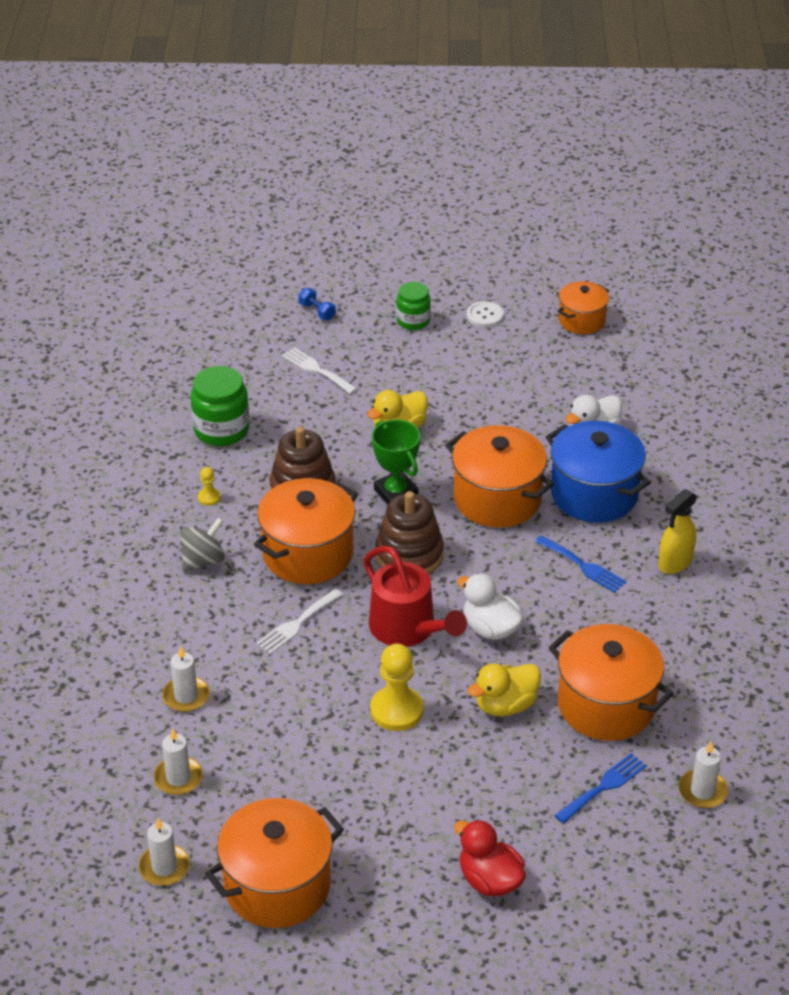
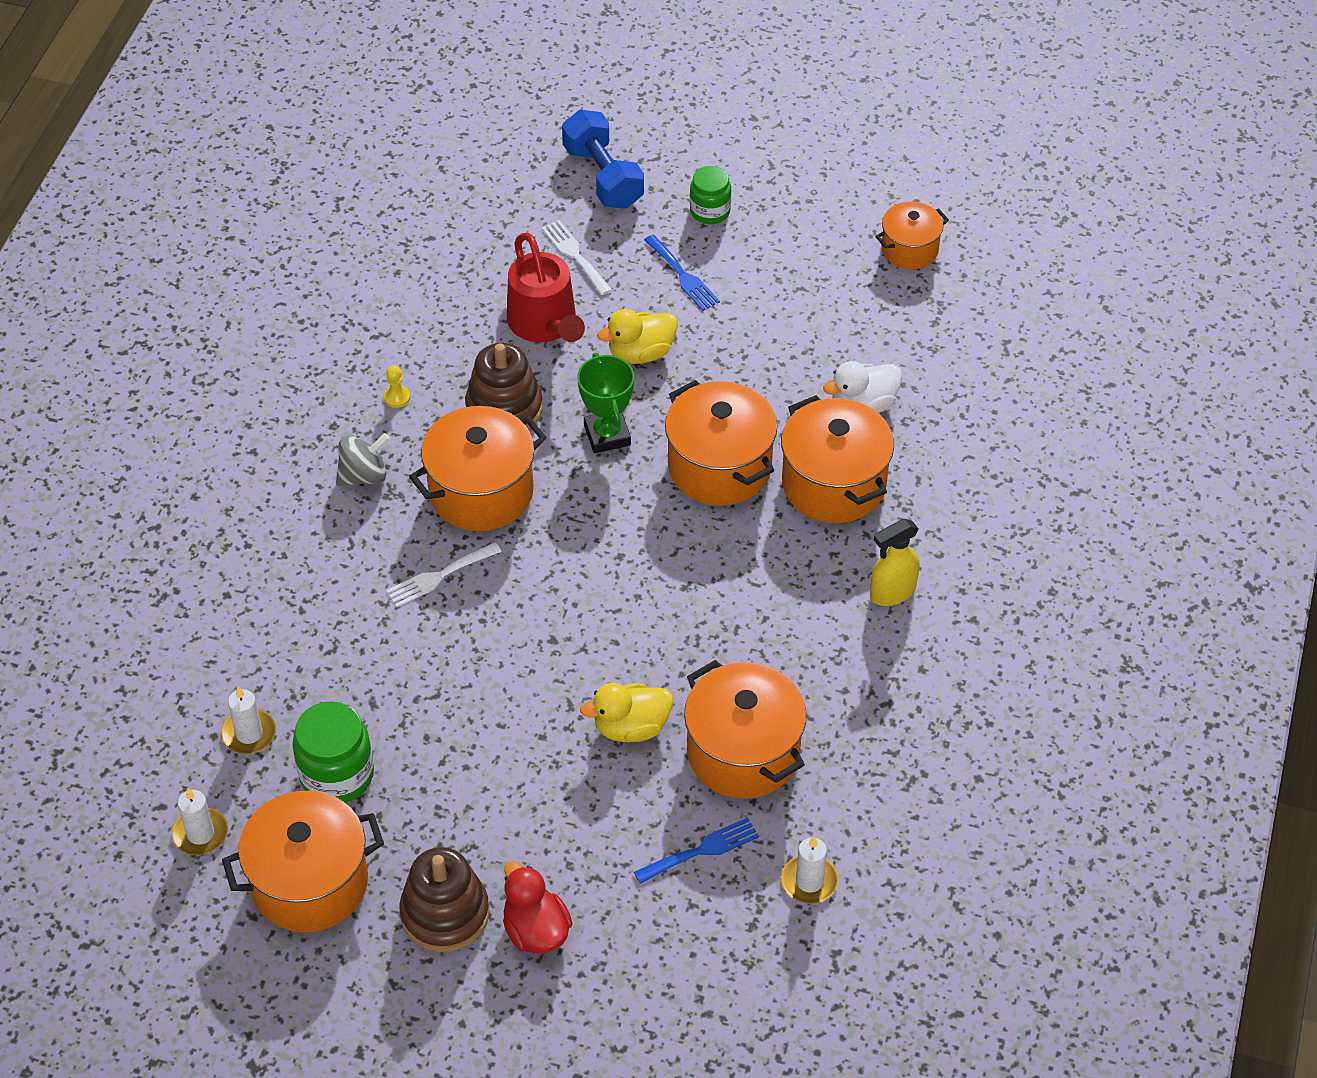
camera: 15 degrees right, 10 degrees up
(186, 696) = (289, 638): white candle -> none
(221, 430) = (440, 313): green jar -> green jar (337, 775)
(317, 311) = (603, 177): blue dumbbell -> blue dumbbell, size x2.18
(396, 710) = (509, 706): yellow pawn -> none
(407, 629) = (558, 609): red watering can -> red watering can (545, 324)
(409, 554) = (593, 517): brown stacking toy -> brown stacking toy (445, 913)
(485, 315) = (797, 220): white button -> none
(490, 628) = (650, 629): white duck -> none
(583, 566) = (785, 574): blue fork -> blue fork (683, 276)
(594, 494) = (833, 484): blue pot -> orange pot

